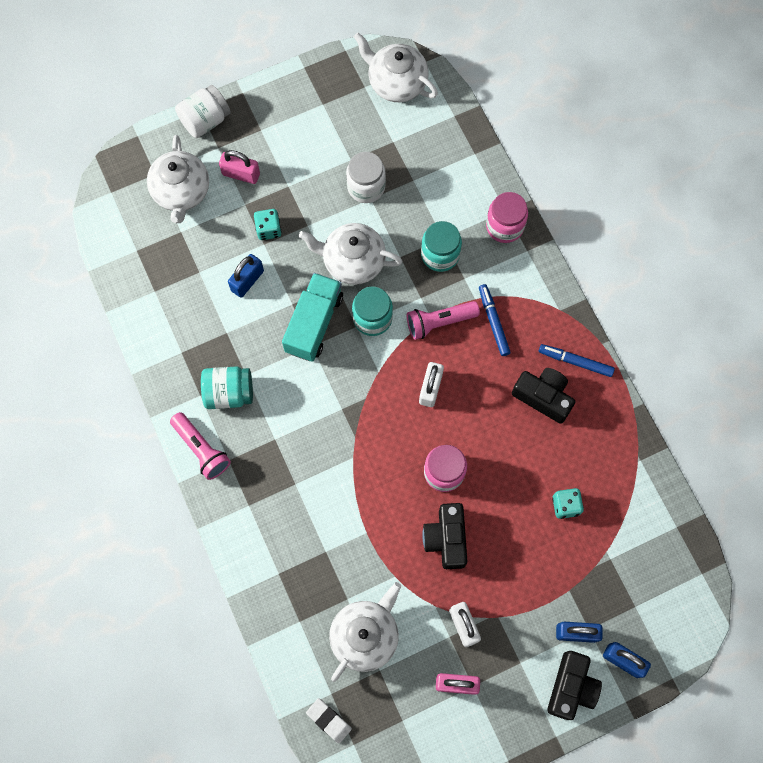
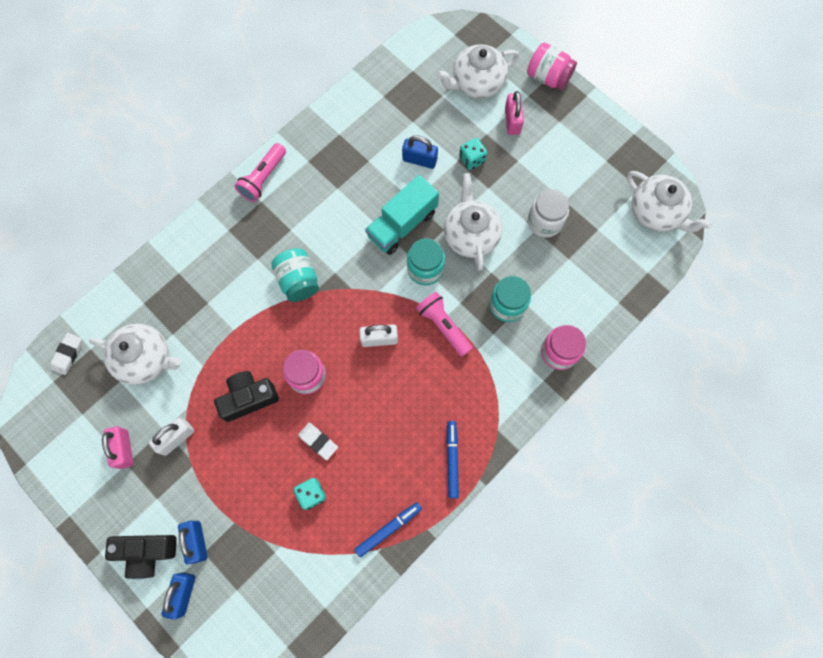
camera: 70 degrees right, 0 degrees up
(205, 120) = (548, 77): white jar -> pink jar
(229, 393) = (317, 181): turquoise jar -> turquoise jar (298, 281)
(314, 323) = (402, 224): turquoise truck -> turquoise truck turned 135 degrees clockwise
(396, 83) = (656, 212): white teapot -> white teapot turned 120 degrees clockwise
(493, 322) = (462, 372): blue marker -> blue marker (388, 529)
(515, 482) = (318, 441): none -> white eraser
(543, 397) = (407, 441): black camera -> none

